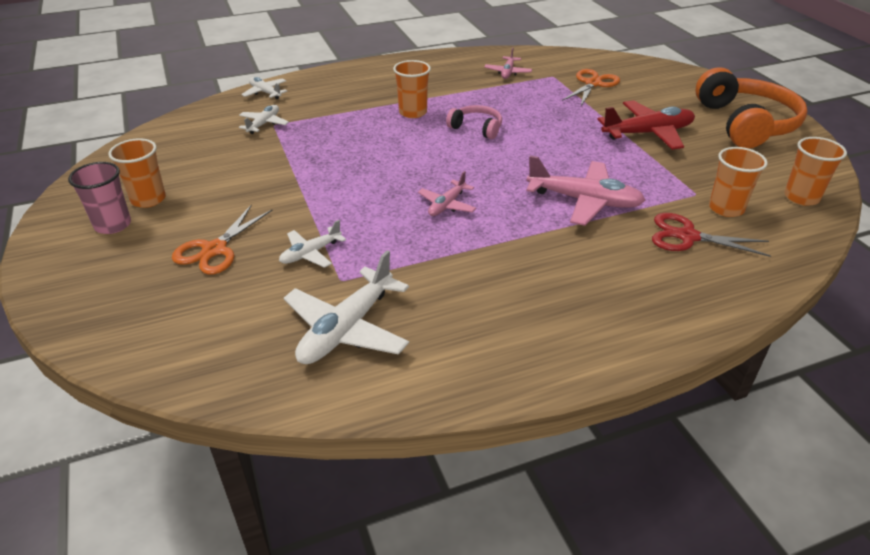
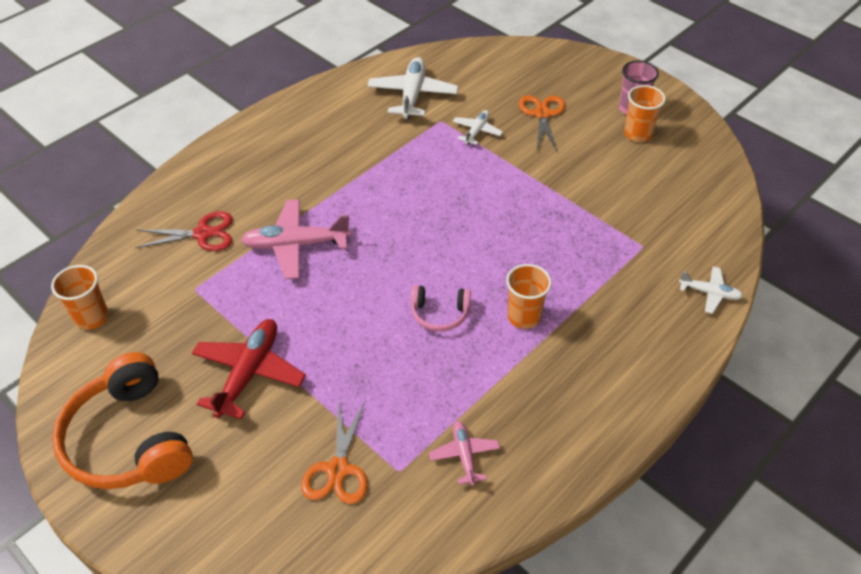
camera: 155 degrees right, 10 degrees up
(264, 124) = (652, 243): white plane -> none
(447, 205) = (409, 203): pink plane -> none
(648, 133) = (249, 373): red plane -> red plane turned 150 degrees clockwise
(726, 208) = (167, 278): orange cup -> none

